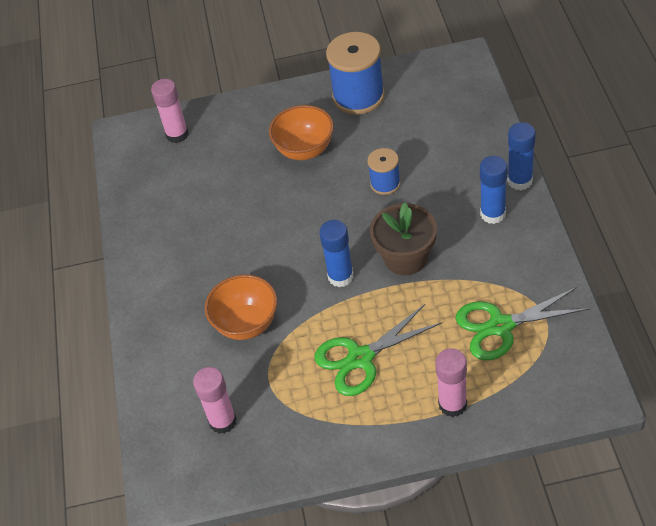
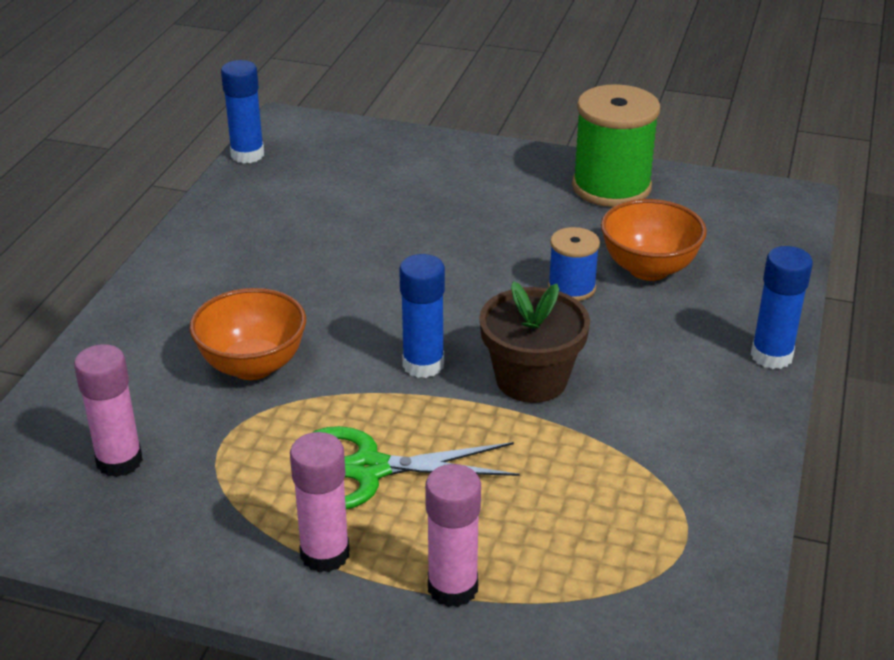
camera: 20 degrees right, 15 degrees down
(177, 134) = (349, 146): pink glue stick -> pink glue stick (325, 554)
(304, 150) = (494, 215): orange bowl -> orange bowl (648, 269)
(358, 96) = (611, 187): blue spool -> green spool
(493, 214) = (700, 379): blue glue stick -> blue glue stick (247, 155)
(501, 326) = (607, 519): green scissors -> none

